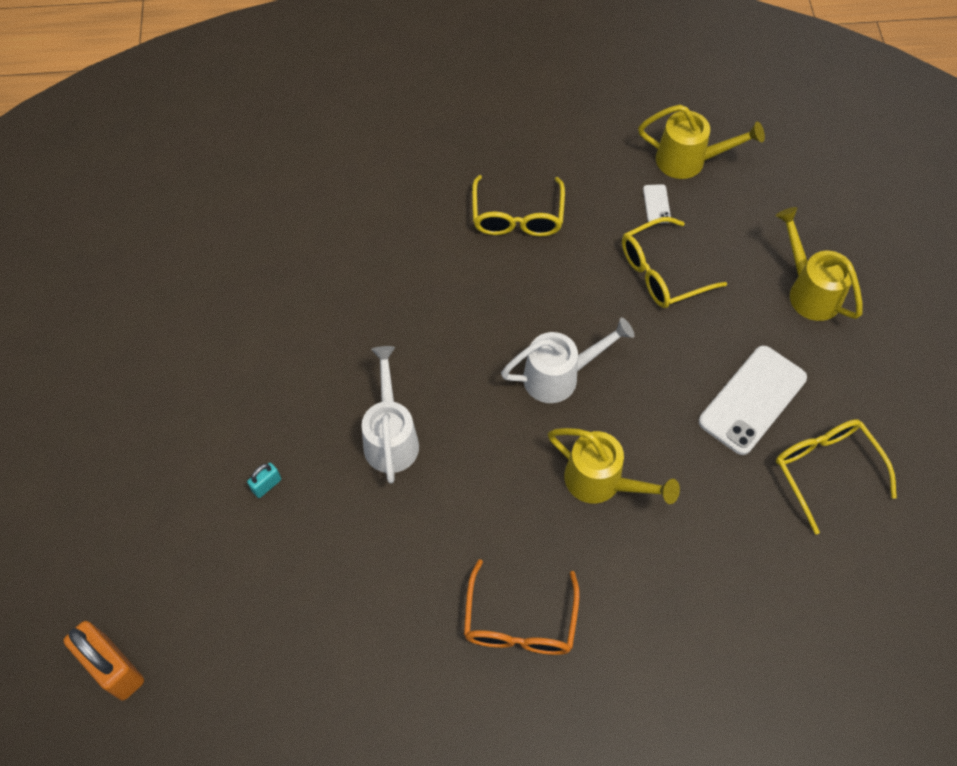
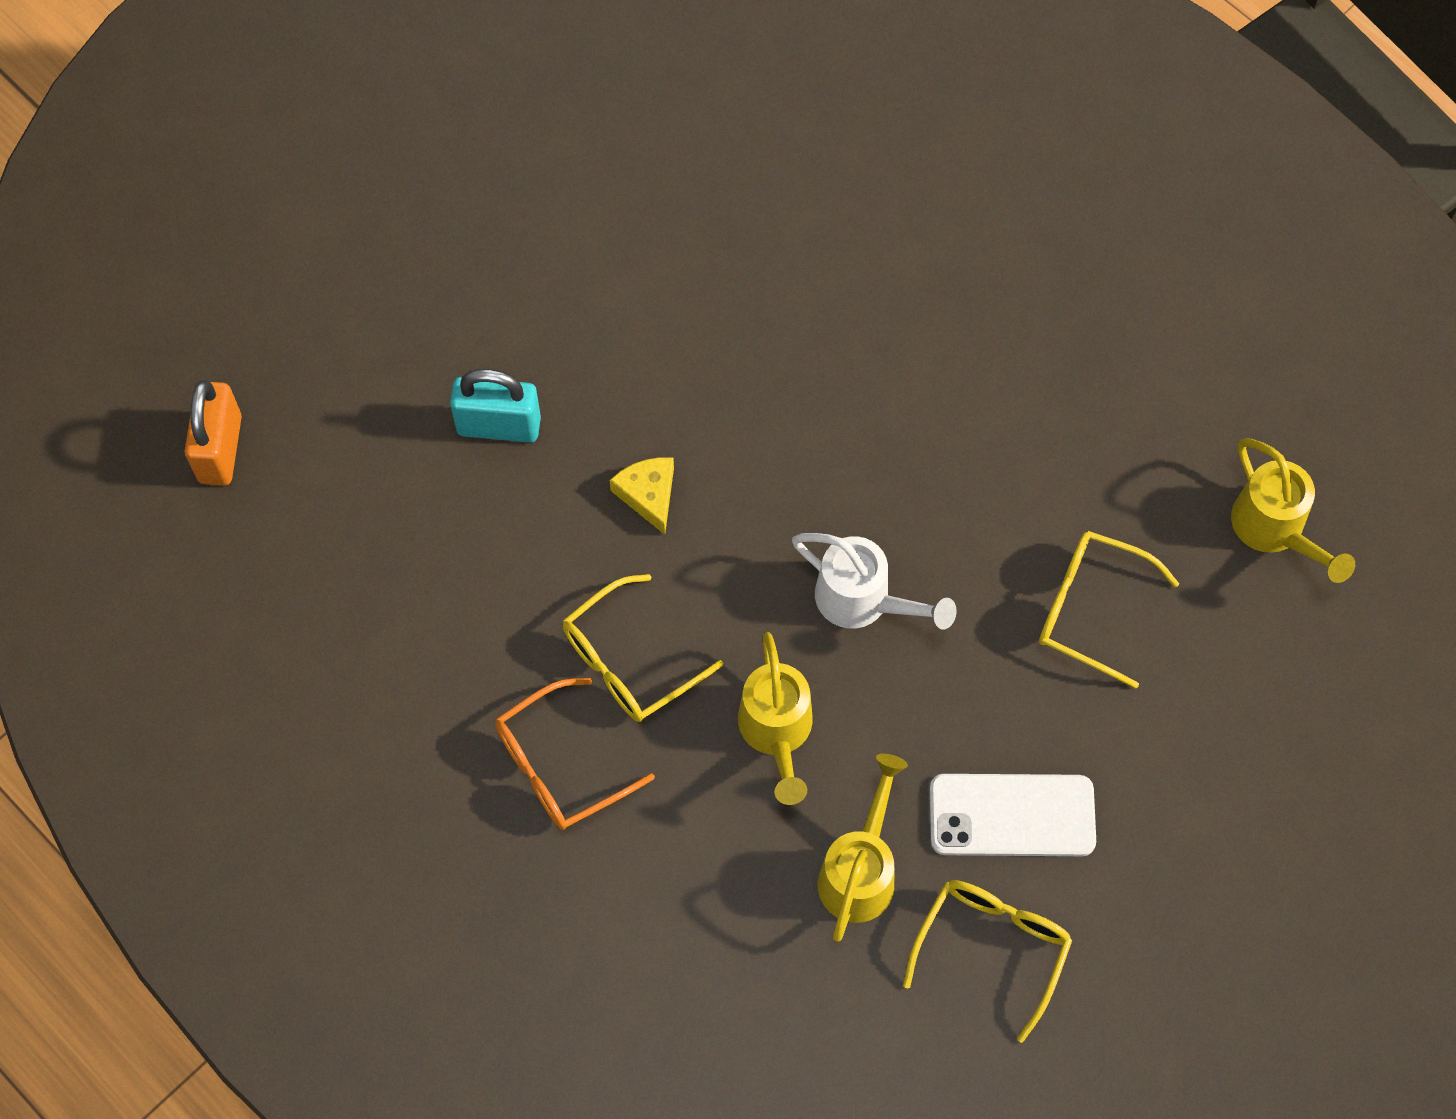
camera: 50 degrees right, 5 degrees up
(266, 485) = (499, 426): turquoise padlock -> turquoise padlock, size x2.13
(391, 437) = (648, 495): white watering can -> yellow cheese
(517, 217) = (1022, 410): yellow glasses -> yellow glasses (628, 662)
(656, 204) = (1179, 539): white phone -> none
(809, 290) = (1213, 781): yellow watering can -> yellow watering can (860, 870)

